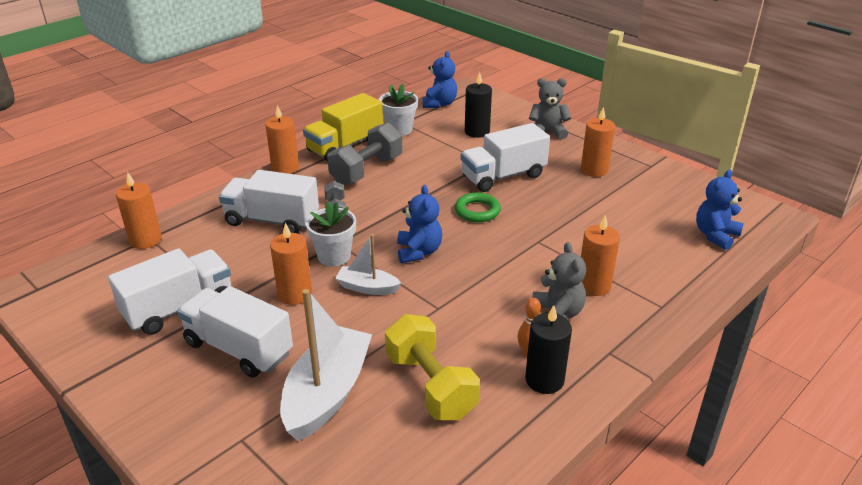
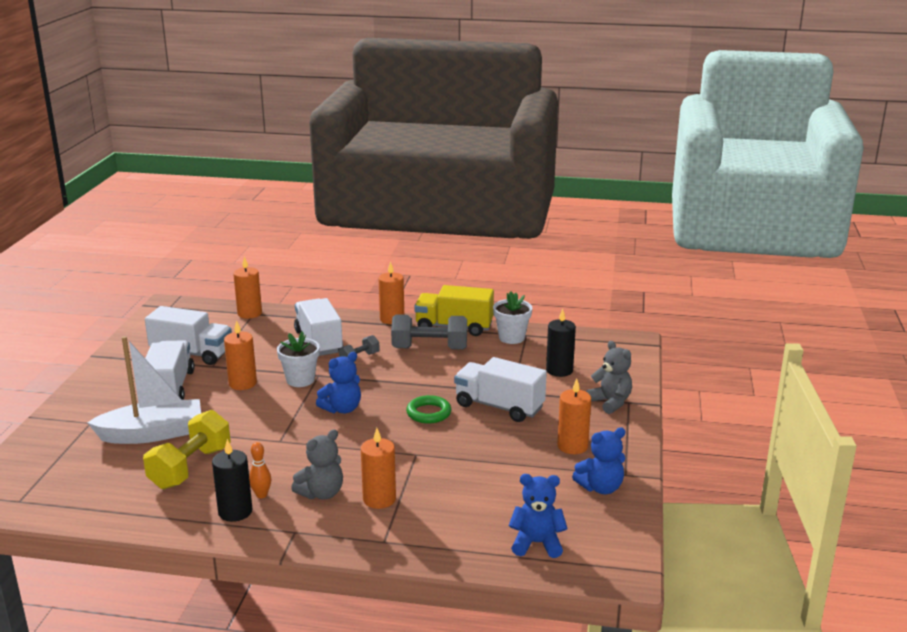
camera: 55 degrees right, 10 degrees down
(367, 287) = (276, 406): white boat -> none
(439, 104) = (584, 338): blue teddy bear -> blue teddy bear (600, 488)

